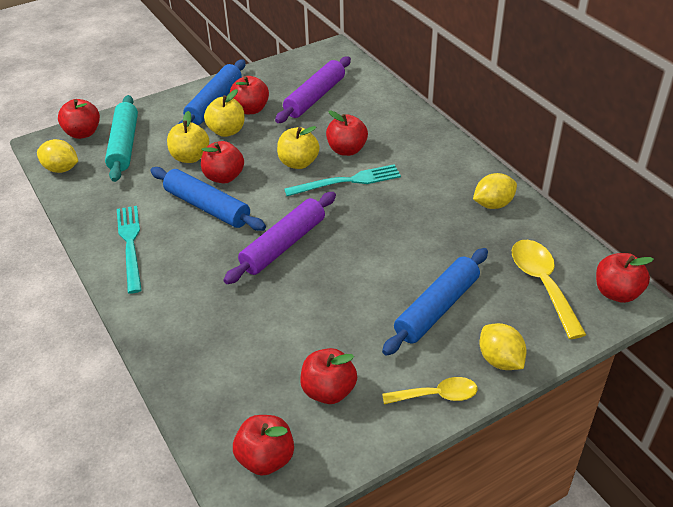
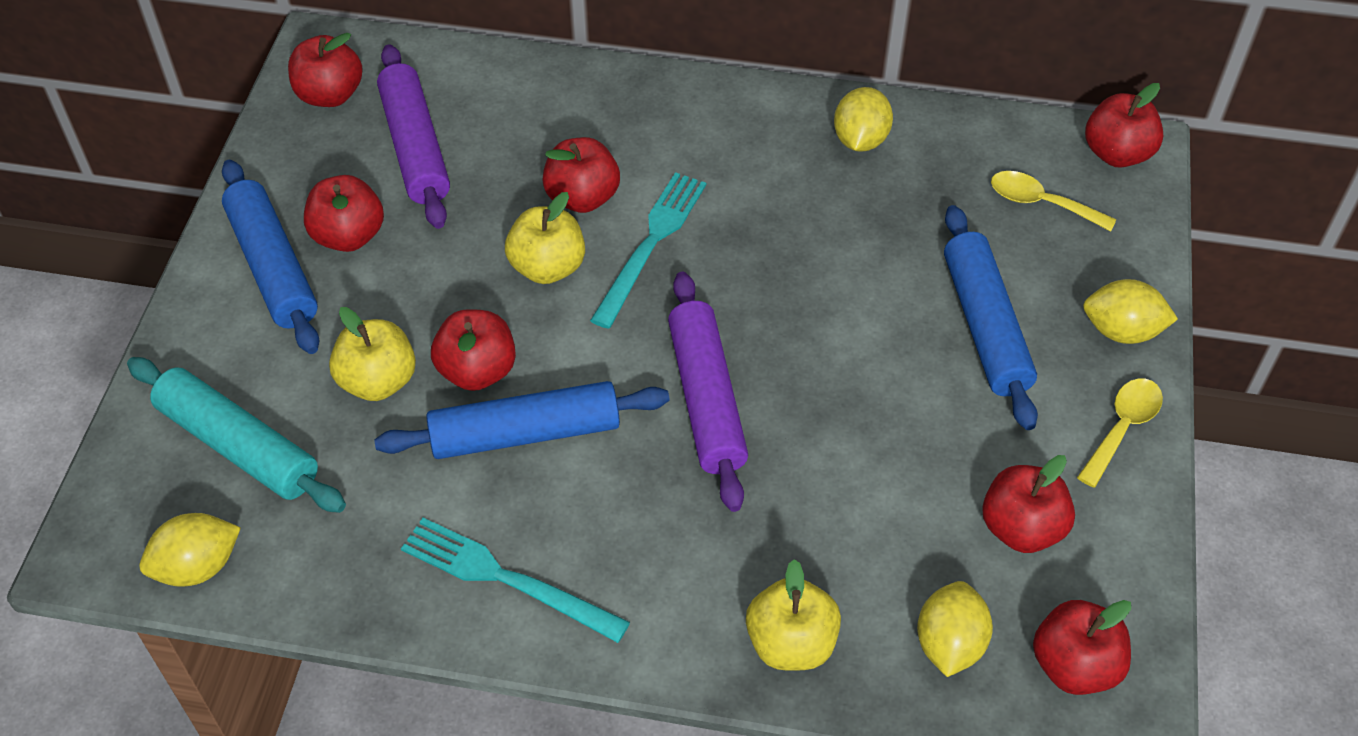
camera: 50 degrees left, 10 degrees up
(83, 133) = (131, 482): red apple -> red apple (330, 95)
(227, 131) = (367, 298): yellow apple -> yellow apple (791, 643)
(232, 402) = (949, 644): none -> yellow lemon
(542, 284) = (1041, 203): yellow spoon -> yellow spoon, size x0.65

